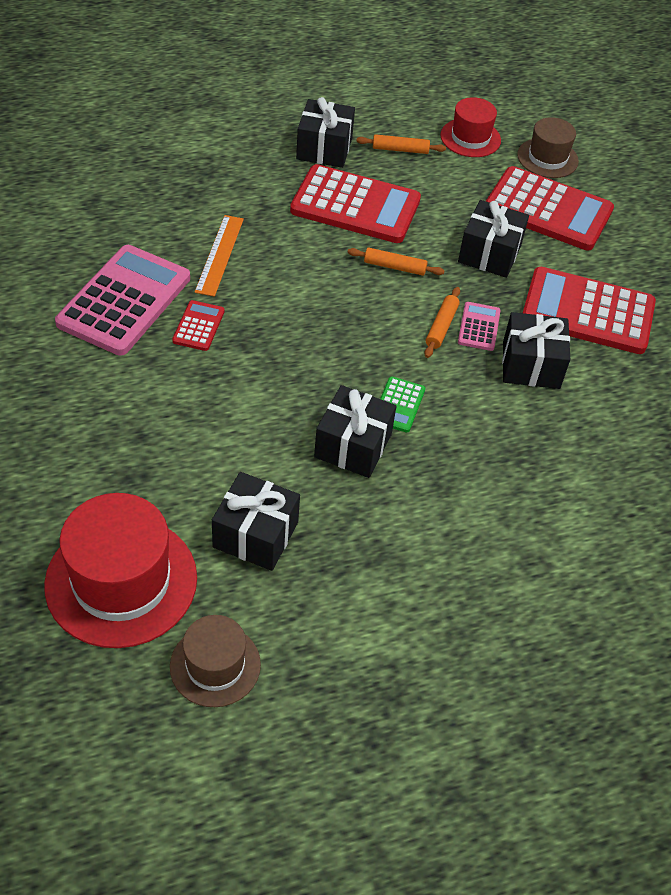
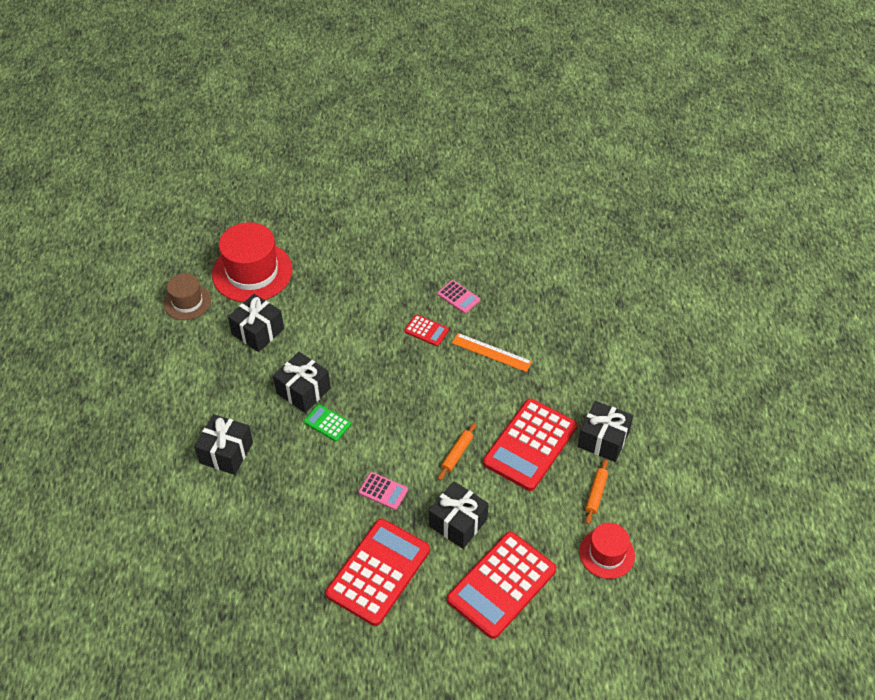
camera: 110 degrees right, 0 degrees up
(124, 301) = (458, 297): pink calculator -> pink calculator, size x0.45
(441, 327) = (389, 467): orange rolling pin -> none
(531, 365) = (337, 513): black gift -> black gift (226, 452)
(547, 158) = (571, 609): brown hat -> none

